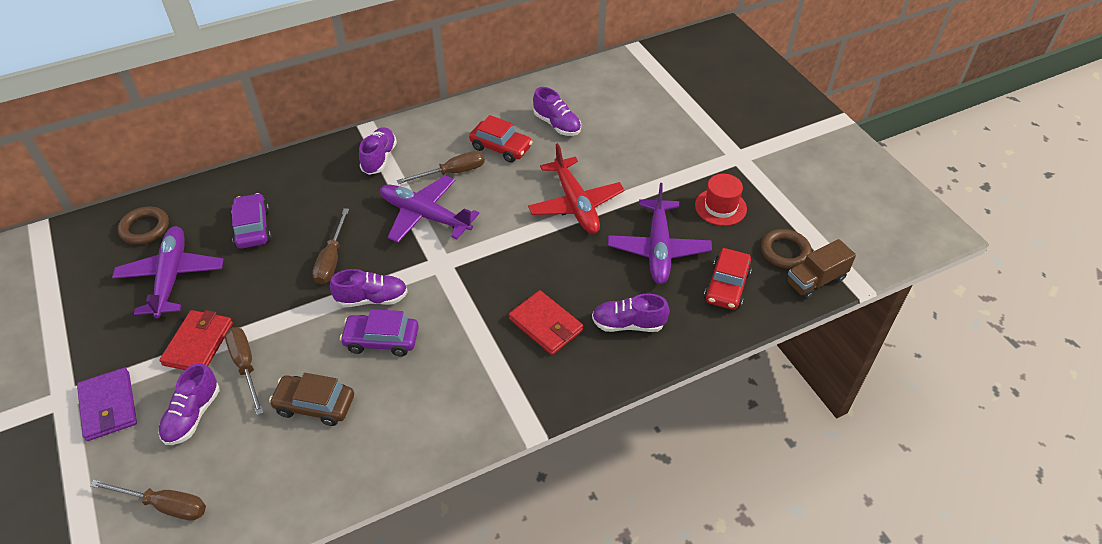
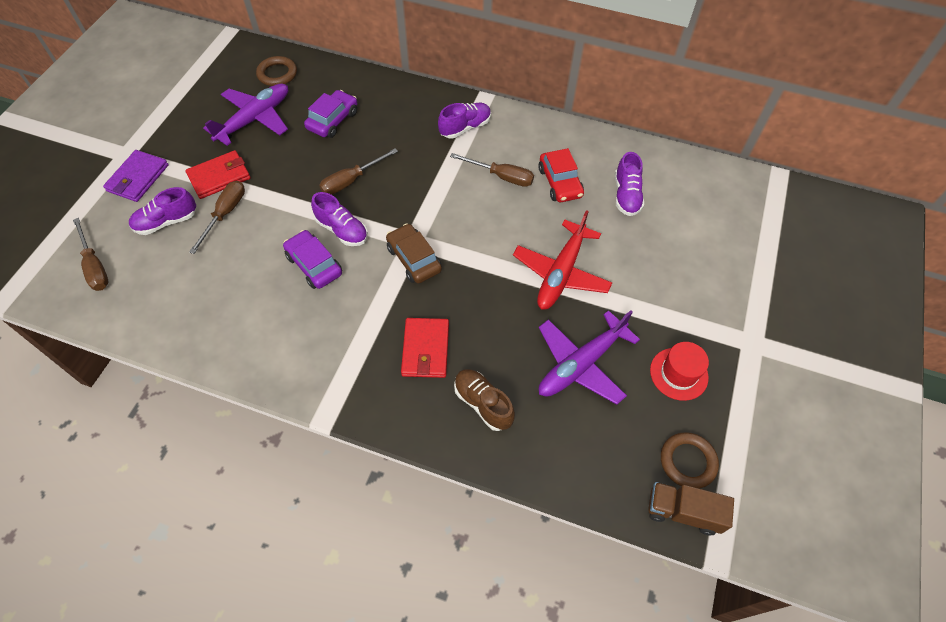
camera: 45 degrees right, 10 degrees up
(315, 405) = (230, 275): brown car -> brown car (414, 259)
(425, 216) = (444, 196): purple plane -> none
(628, 324) = (483, 403): purple shoe -> brown shoe
(726, 286) = (598, 445): red car -> none

